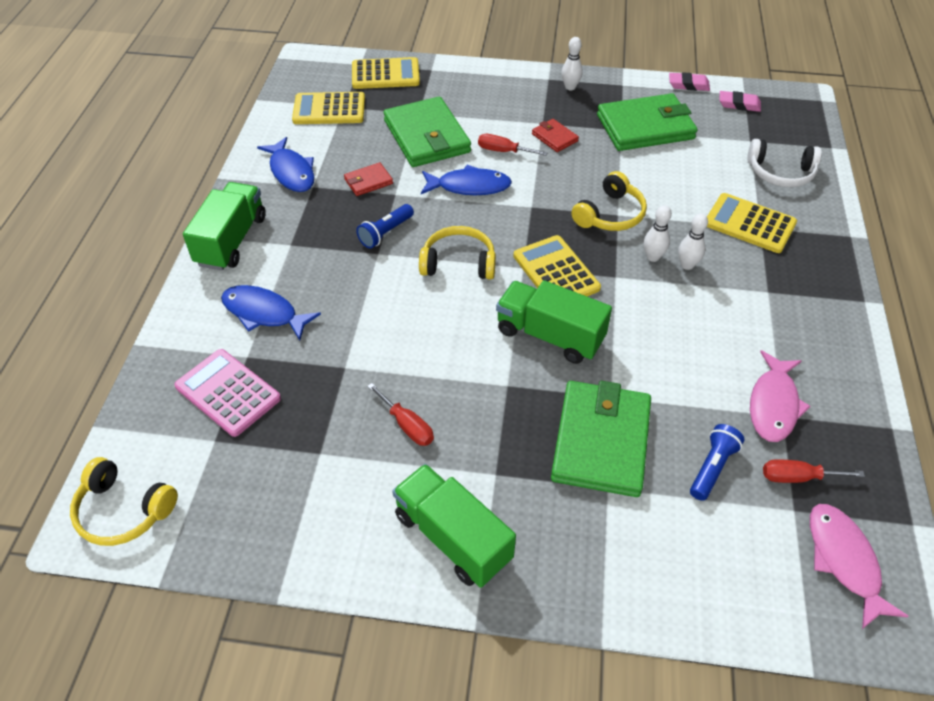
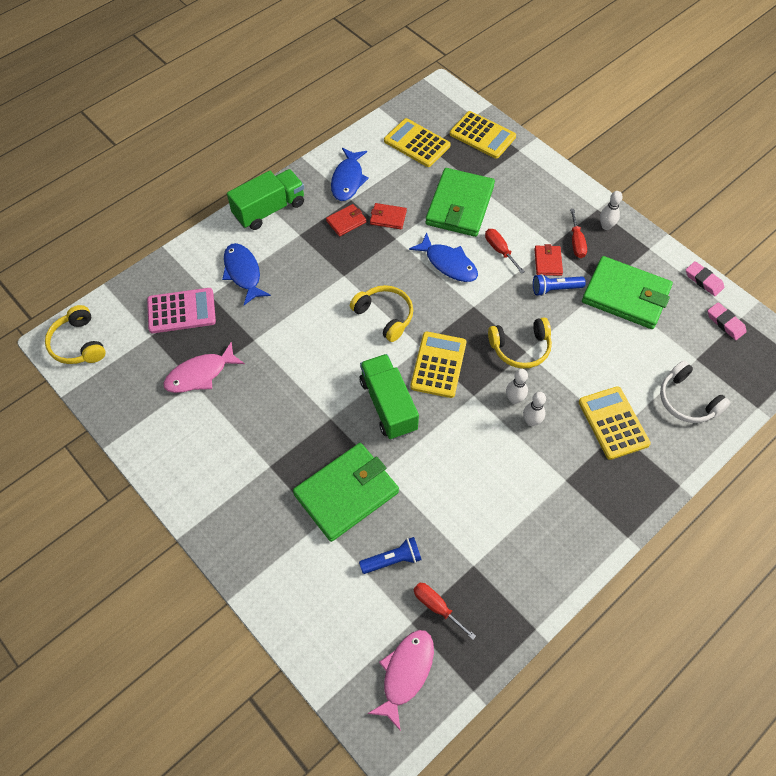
camera: 40 degrees right, 10 degrees up
(228, 392) = (181, 311): pink calculator -> pink calculator turned 90 degrees clockwise
(329, 207) = (346, 221): none -> red wallet
(385, 233) = (362, 264): blue flashlight -> blue flashlight (555, 289)
(407, 425) = (252, 401): red screwdriver -> red screwdriver (576, 242)
(453, 537) = (213, 483): green truck -> none
(773, 404) = (476, 554): pink fish -> pink fish (200, 374)

